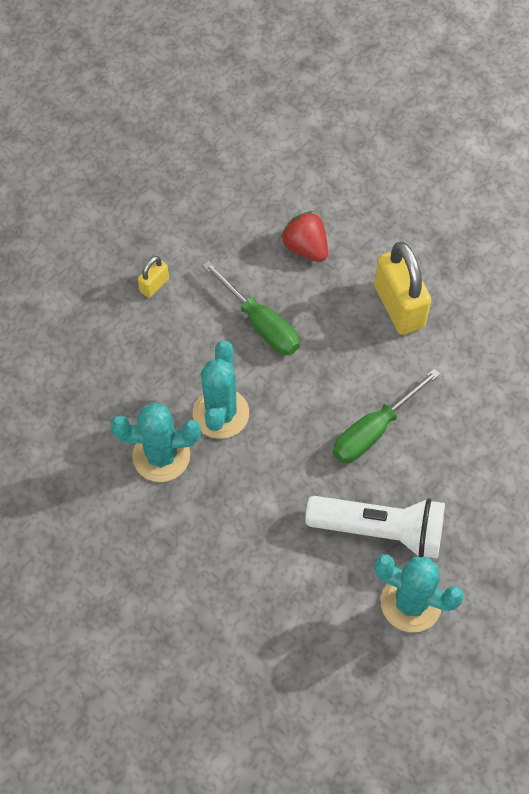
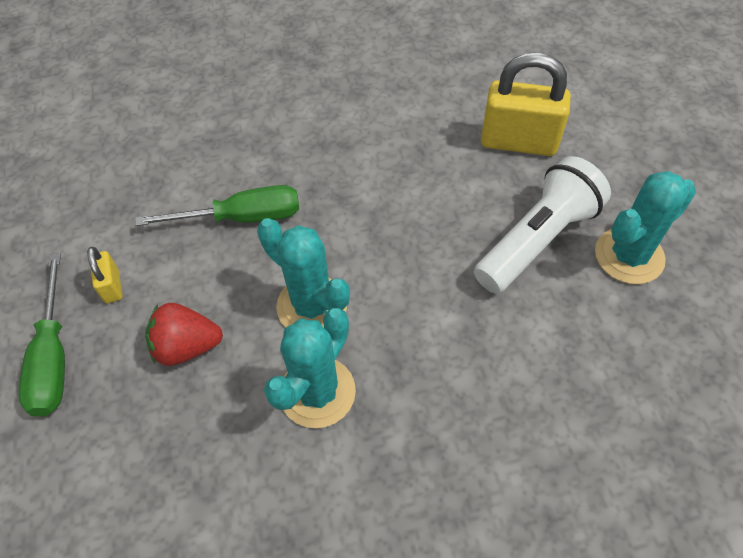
camera: 55 degrees left, 5 degrees down
(306, 248) = (196, 141): red strawberry -> red strawberry (187, 347)
(374, 430) = (428, 190): green screwdriver -> green screwdriver (54, 356)
(399, 306) = (318, 108): yellow padlock -> yellow padlock (518, 142)

